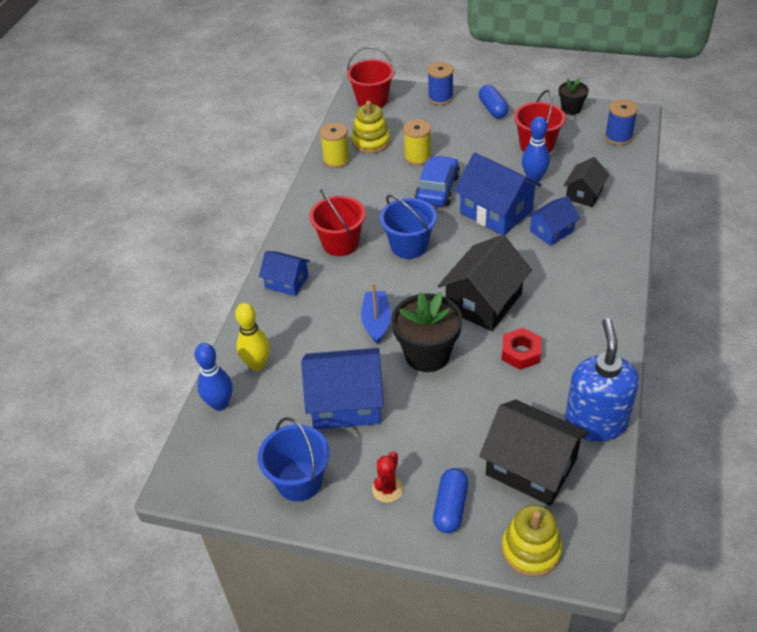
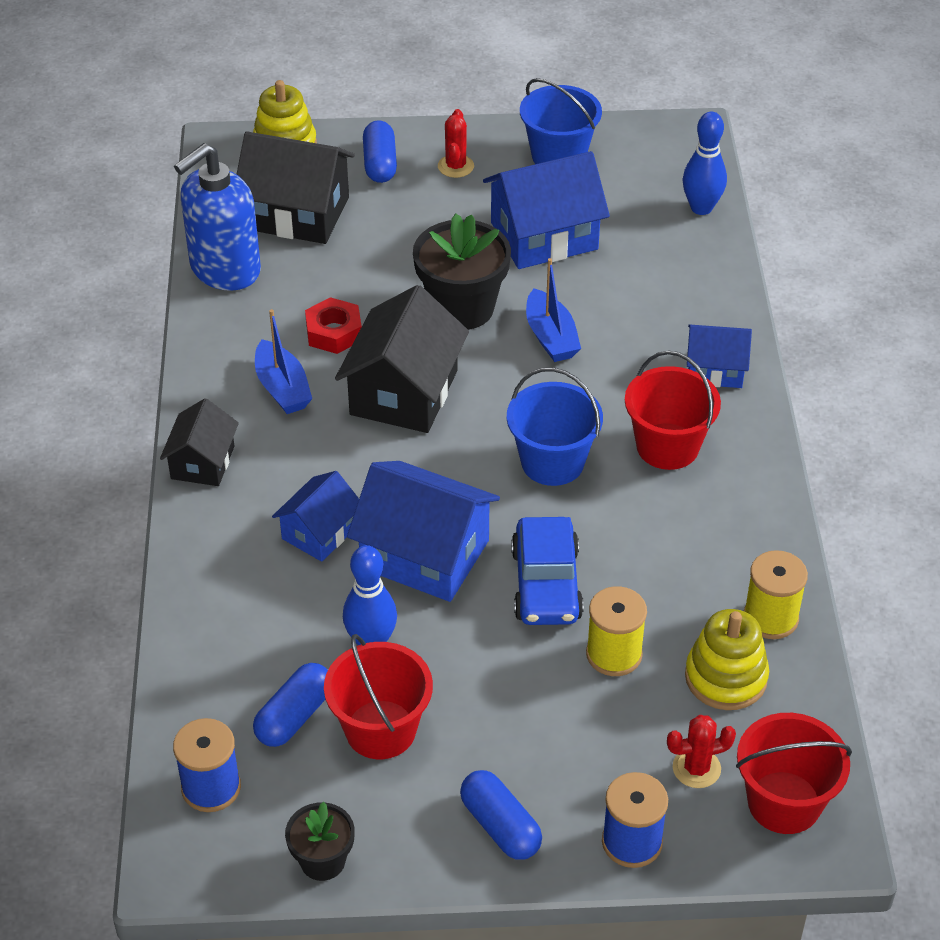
camera: 160 degrees right, 0 degrees up
(257, 364) = (684, 257): yellow bowling pin -> none
(402, 115) = (696, 768): none -> red cactus
(562, 319) = (282, 388): none -> blue boat
(576, 156) = (294, 716): none -> blue capsule
(584, 194) = (271, 623): black house -> black house (203, 462)
(595, 422) = (225, 269): blue soap dispenser -> blue soap dispenser turned 60 degrees clockwise

